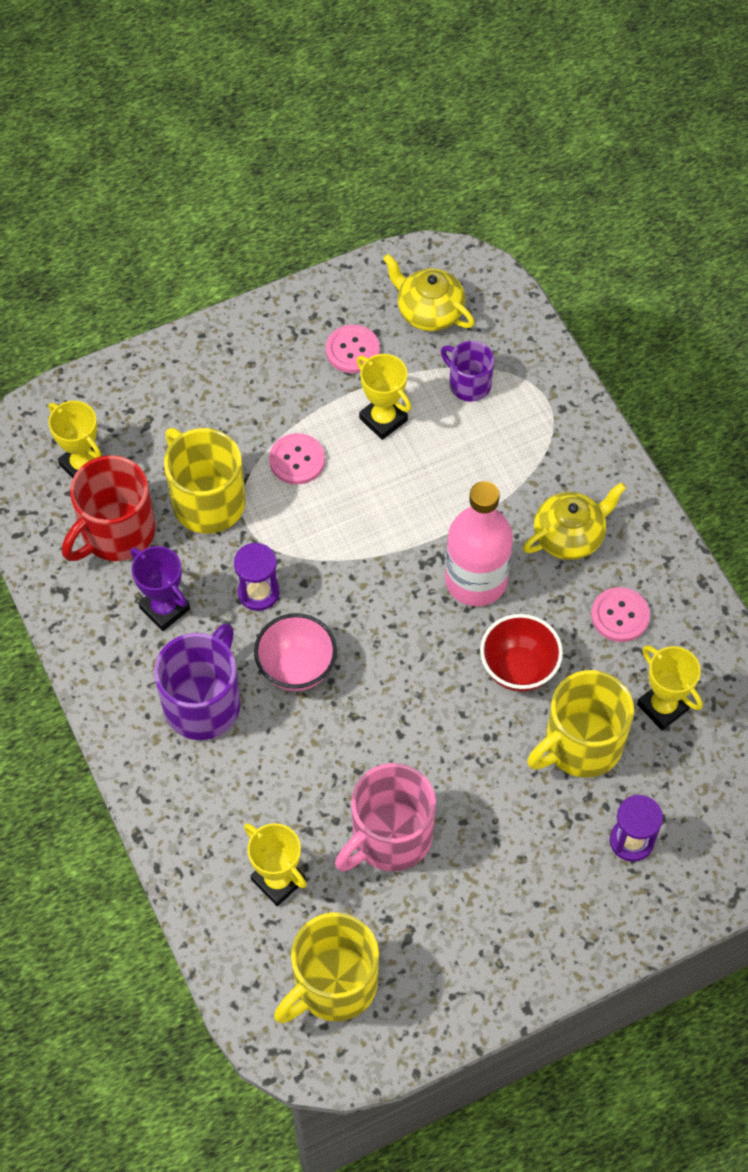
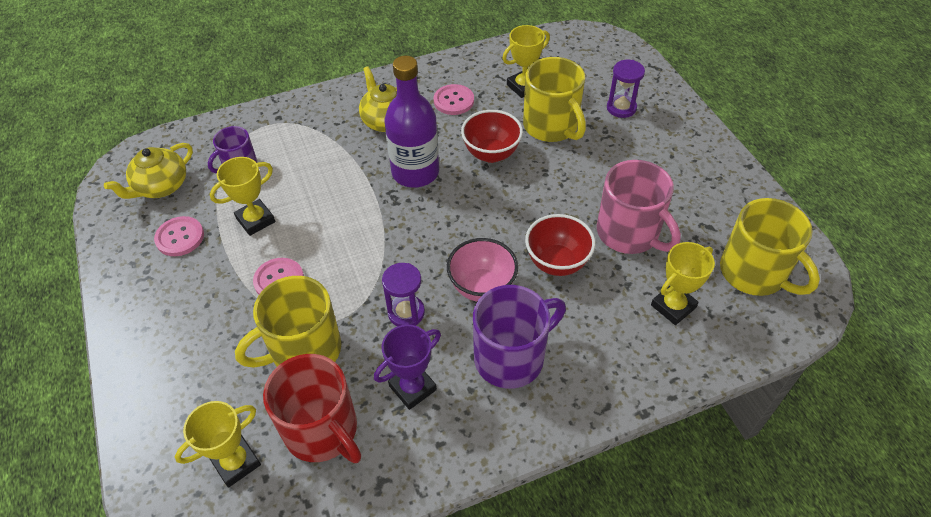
camera: 85 degrees left, 10 degrees down
(203, 703) = (511, 357): purple mug -> purple mug turned 120 degrees clockwise
(337, 750) = (557, 262): none -> red bowl
(476, 580) = (415, 172): pink bottle -> purple bottle

